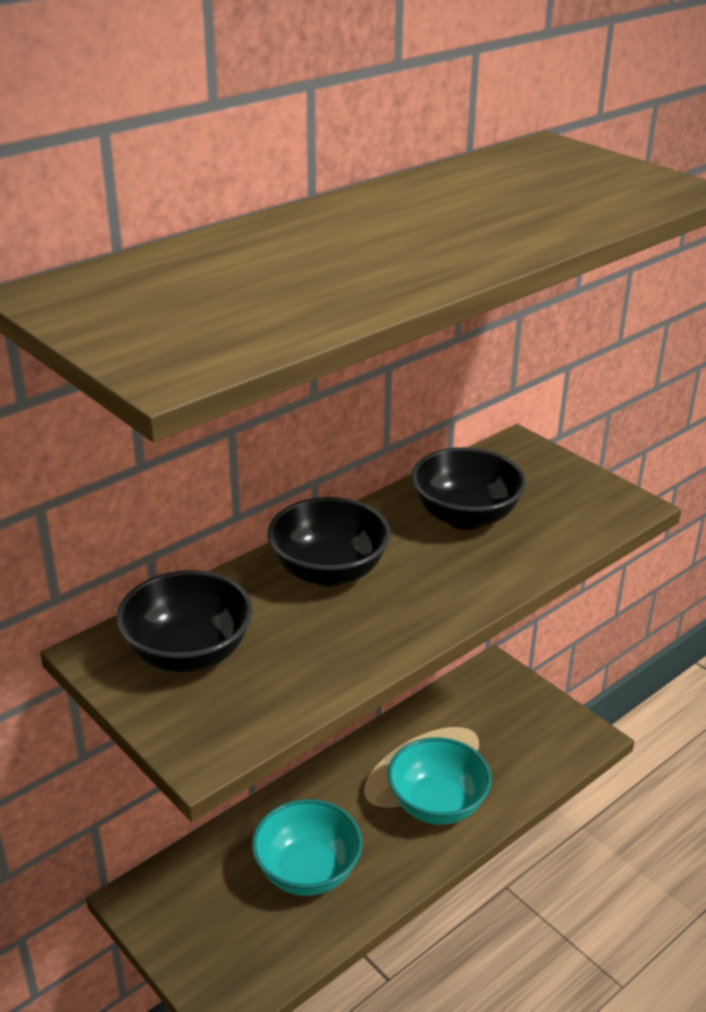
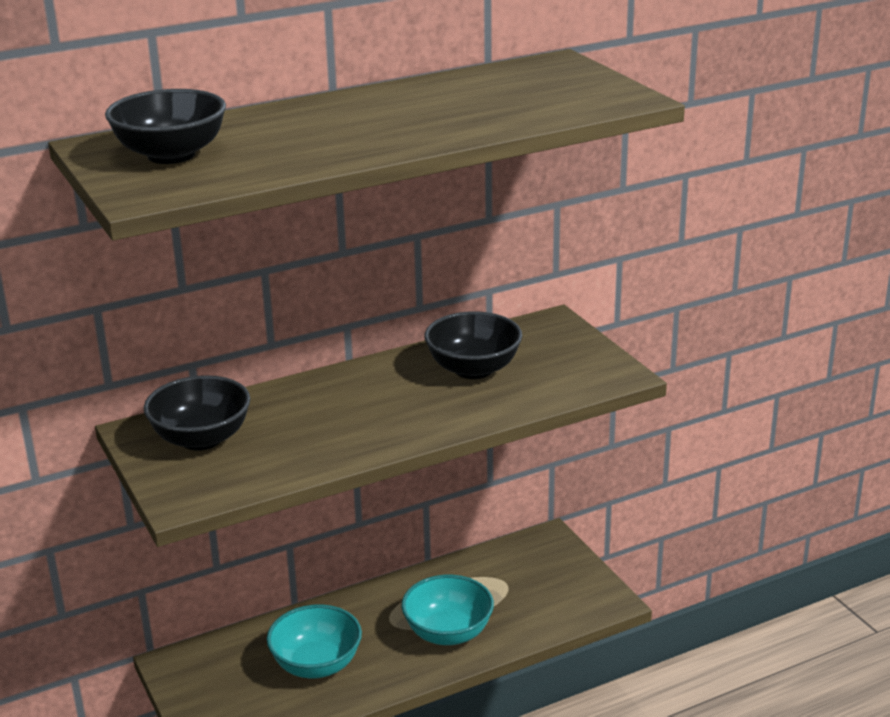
camera: 15 degrees right, 5 degrees down
(329, 572) = (338, 397): black bowl -> black bowl (171, 155)

